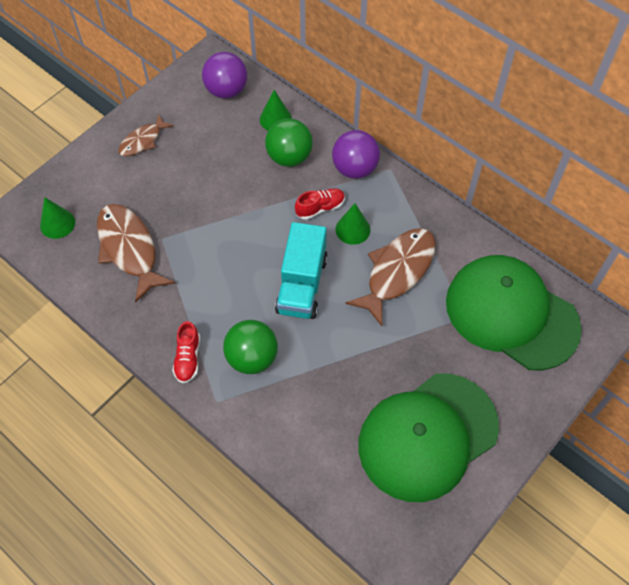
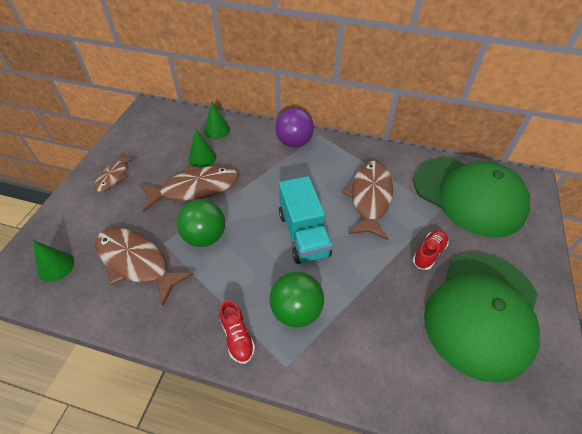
camera: 25 degrees left, 10 degrees down
(218, 188) = (195, 188): none -> brown fish
(226, 90) = (169, 124): purple ball -> none
(289, 157) = (241, 150): green ball -> green ball (205, 237)
(320, 208) = (284, 175): red shoe -> red shoe (428, 253)
(352, 229) = (318, 181): green cone -> green cone (202, 157)
(511, 314) = (468, 196): green cap -> green cap turned 150 degrees counterclockwise

